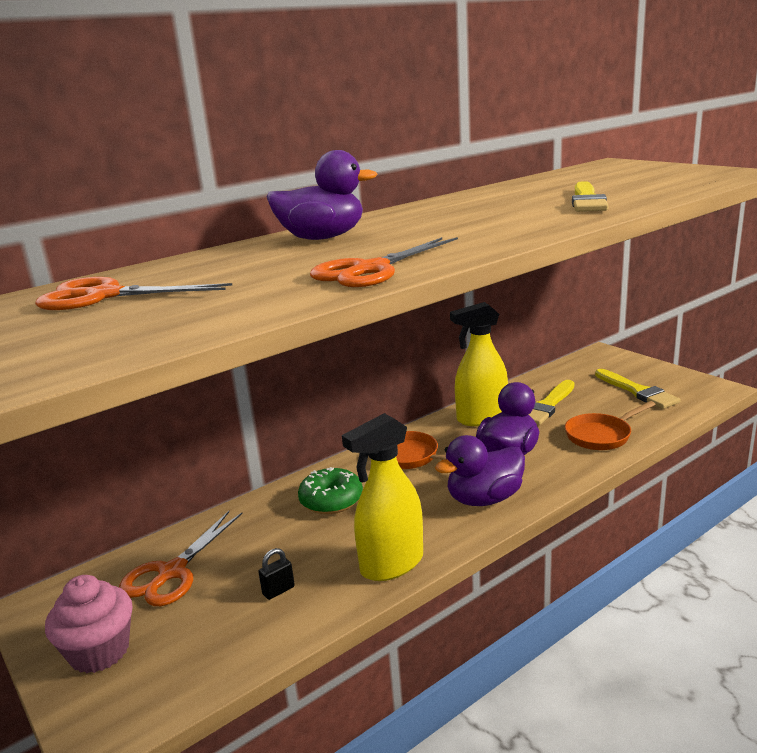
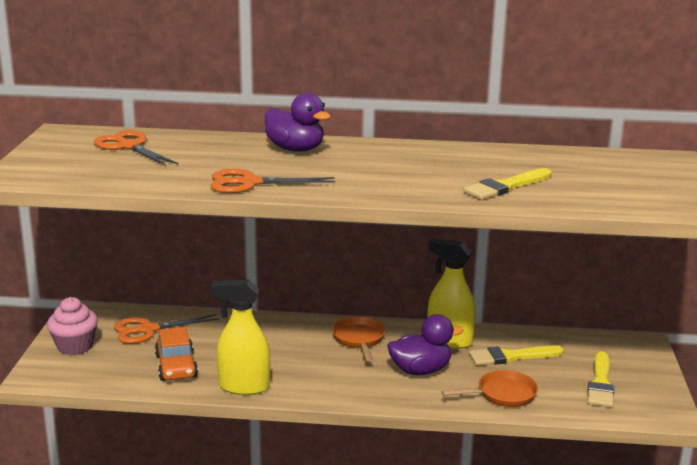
camera: 40 degrees right, 0 degrees up
(278, 590) = (176, 366): black padlock -> orange car
(331, 500) = (273, 338): green donut -> none
(484, 499) = (351, 386): purple duck -> none
(601, 435) = (502, 394): orange pan -> orange pan turned 150 degrees clockwise

